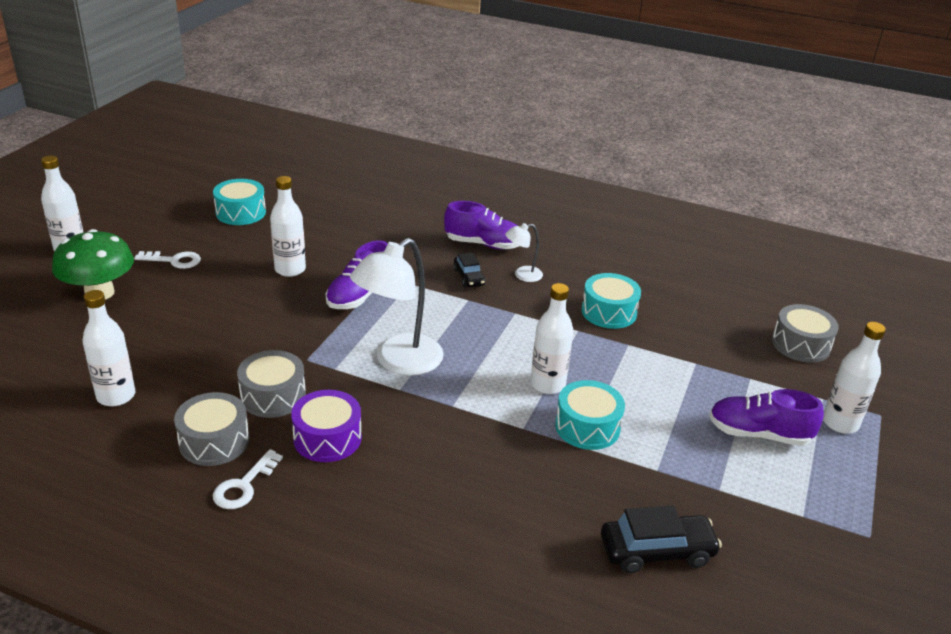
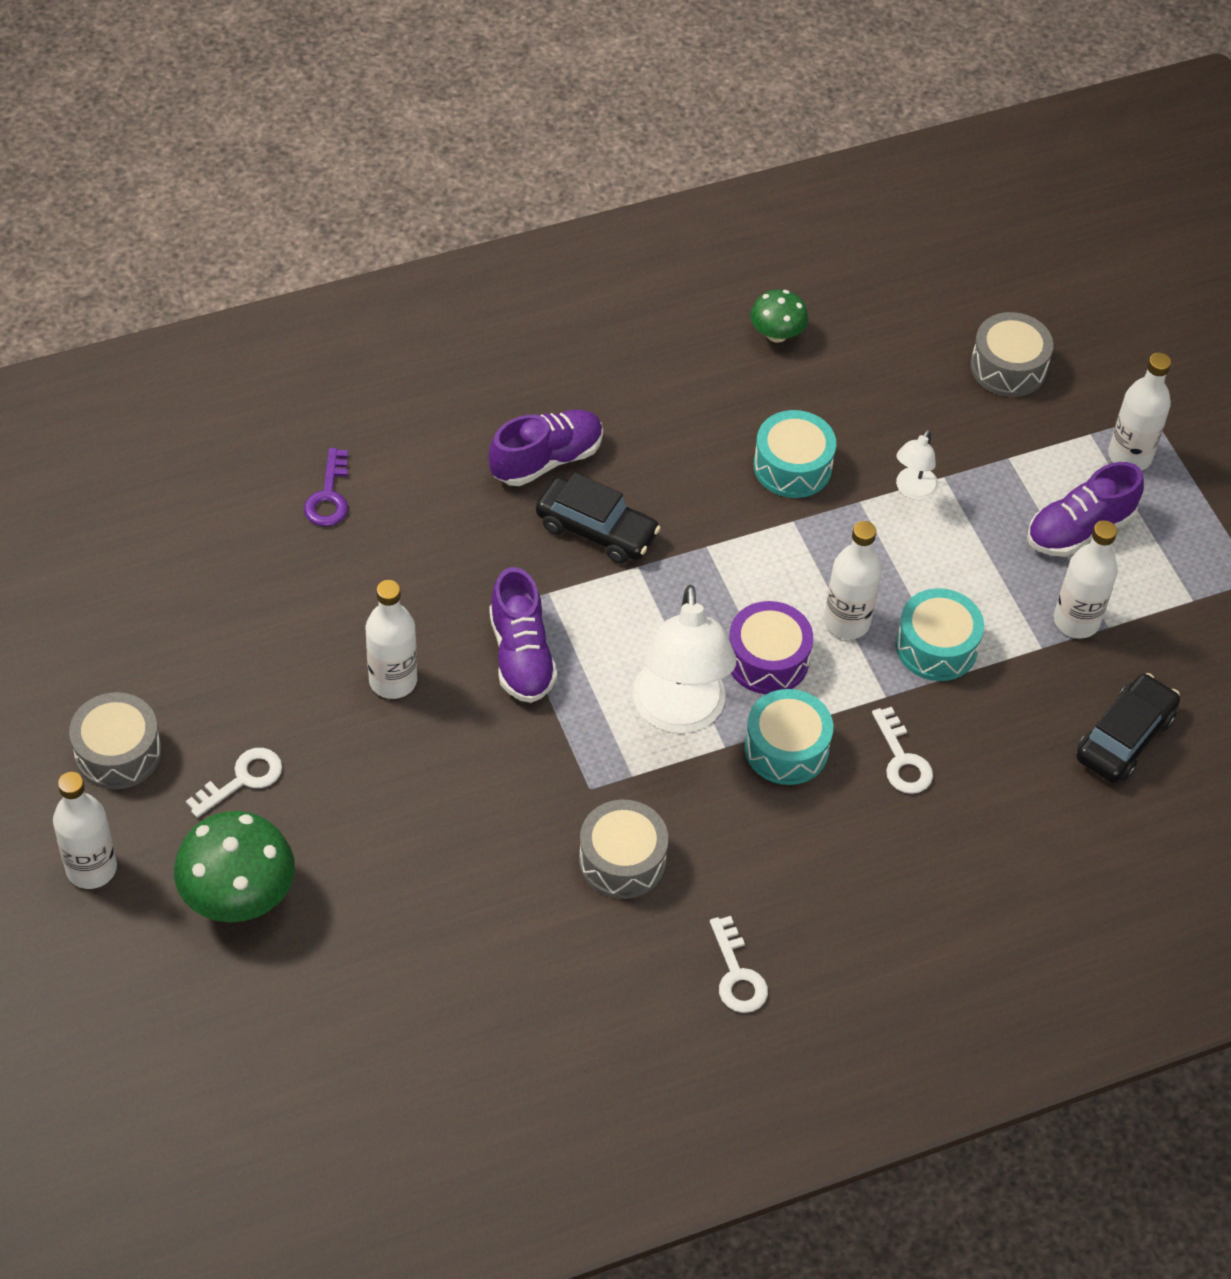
camera: 45 degrees left, 20 degrees up
(116, 396) = (476, 995): white bottle -> white bottle (1076, 621)
(214, 441) = (644, 956): grey drum -> grey drum (118, 752)
(240, 212) = (196, 638): turquoise drum -> turquoise drum (786, 748)
(327, 438) = (737, 861): purple drum -> purple drum (767, 659)
(369, 204) = (329, 496): none -> purple key
(469, 277) = (596, 530): black car -> black car, size x1.64
(491, 461) = (902, 759): none -> white key
(522, 275) = (646, 479): white lamp -> white lamp (913, 490)
(672, 265) = (776, 334): none -> green mushroom

